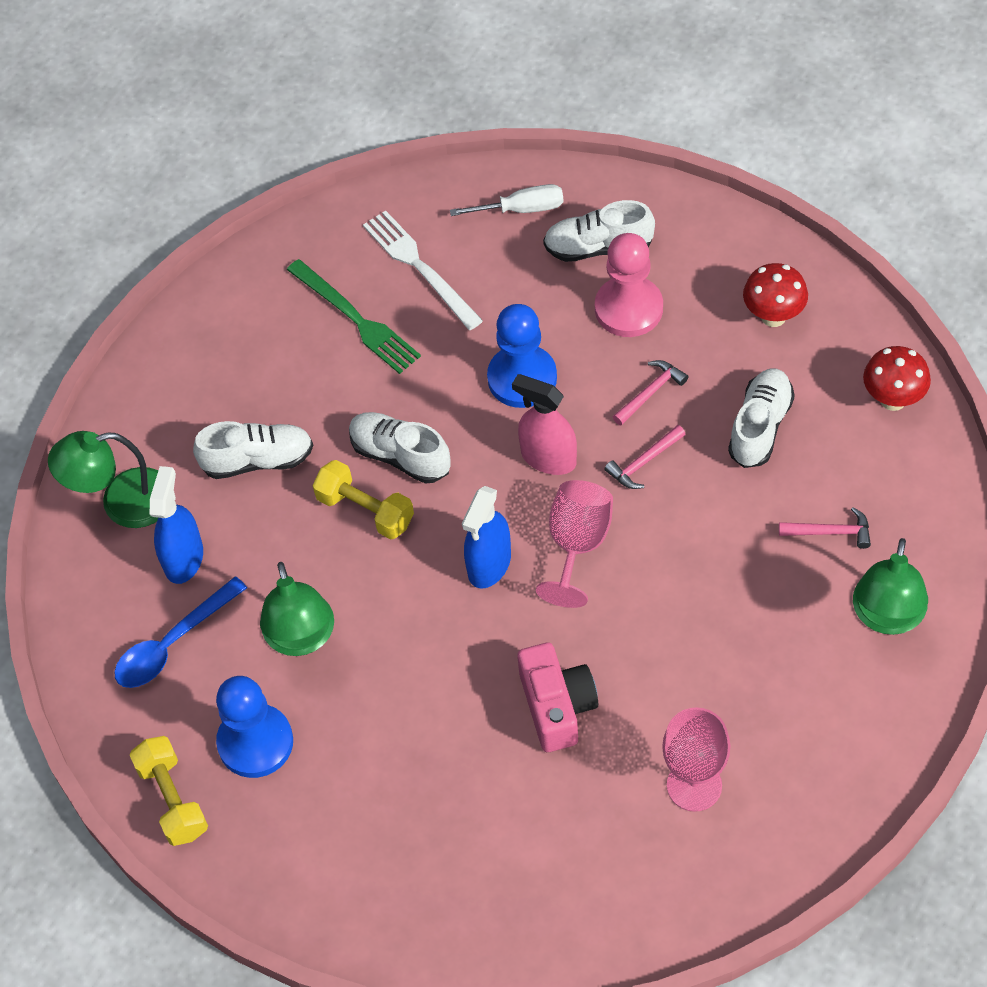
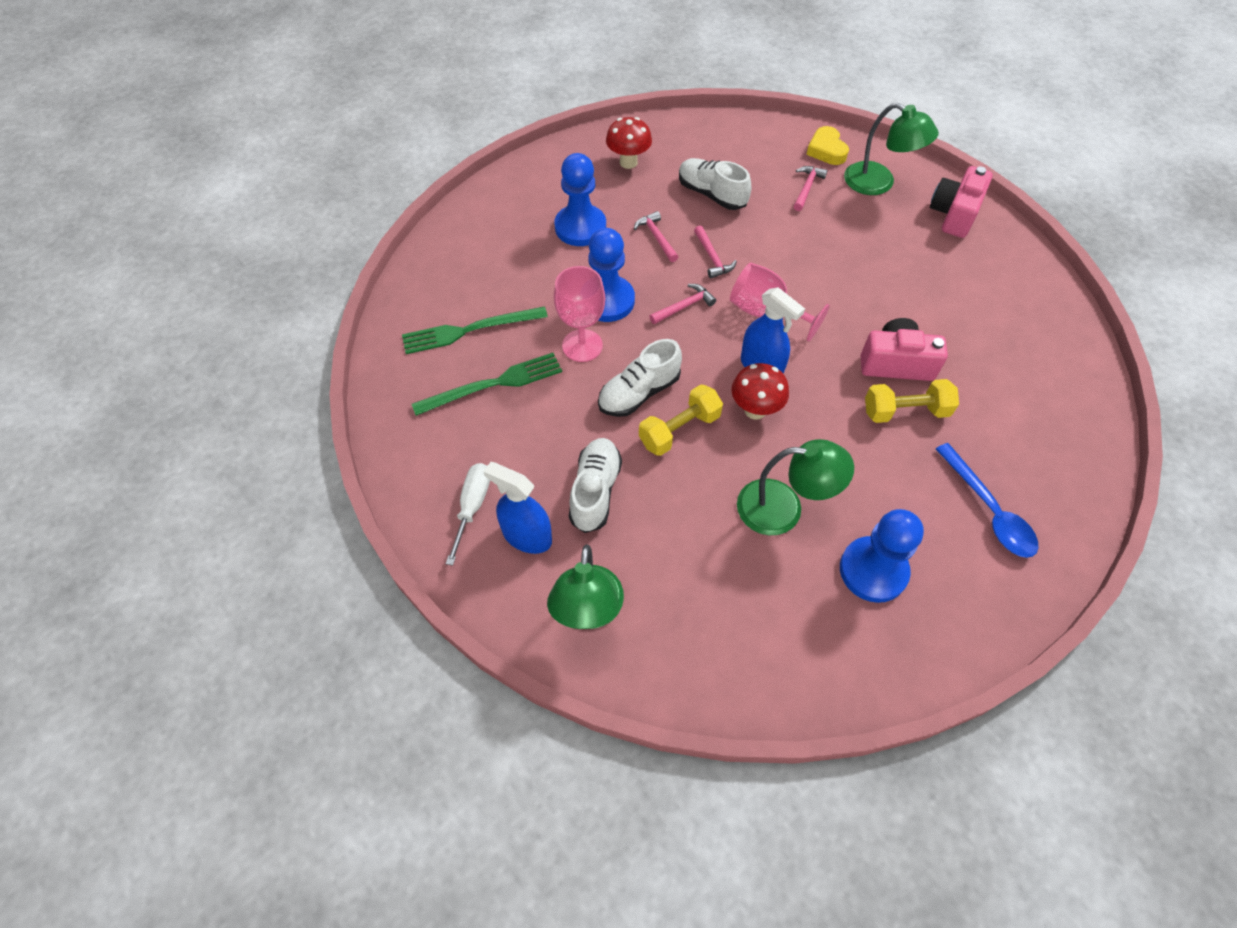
camera: 75 degrees left, 0 degrees up
(173, 643) = (754, 609): blue spoon -> blue spoon (988, 510)
(173, 799) = (913, 652): yellow dumbbell -> yellow dumbbell (905, 411)
(183, 559) = (670, 576): blue spray bottle -> blue spray bottle (527, 536)
(419, 267) = (469, 330): white fork -> green fork
(521, 209) = (456, 257): white screwdriver -> white screwdriver (472, 507)
(548, 458) = (684, 306): pink spray bottle -> pink hammer
(598, 247) = (518, 227): white shoe -> none
(628, 309) = (580, 227): pink pawn -> blue pawn
(694, 785) = (978, 309): pink goblet -> pink goblet (582, 345)
(870, 725) = (954, 214): none -> pink camera
(893, 399) = (720, 132): red mushroom -> red mushroom (755, 410)
(924, 536) = (826, 150): none -> yellow heart

